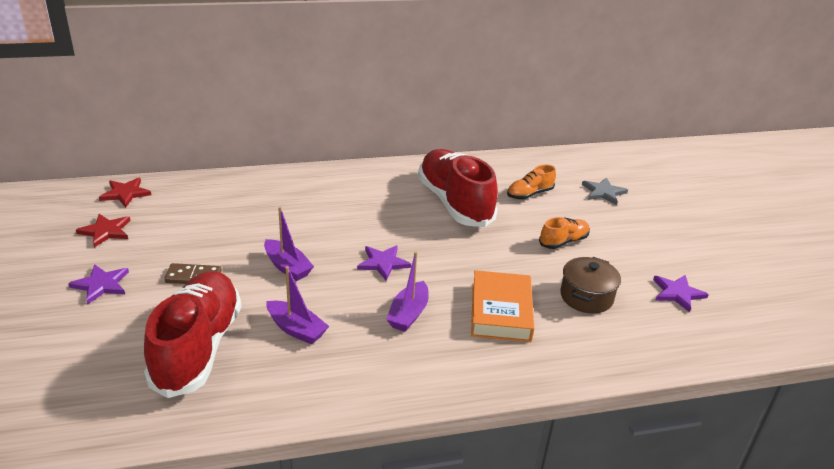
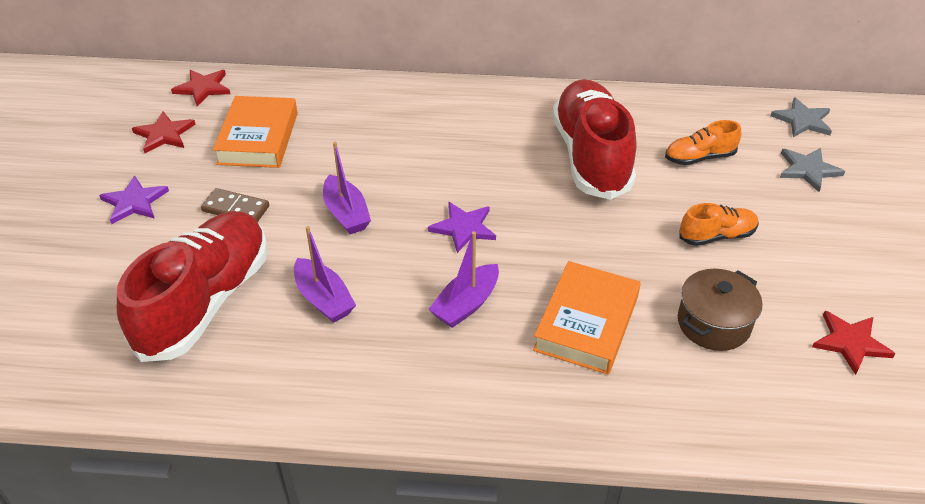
camera: 20 degrees right, 10 degrees up
(190, 224) = (258, 138): none -> orange book
(586, 162) = (802, 120): none -> grey star
(677, 293) = (850, 342): purple star -> red star

